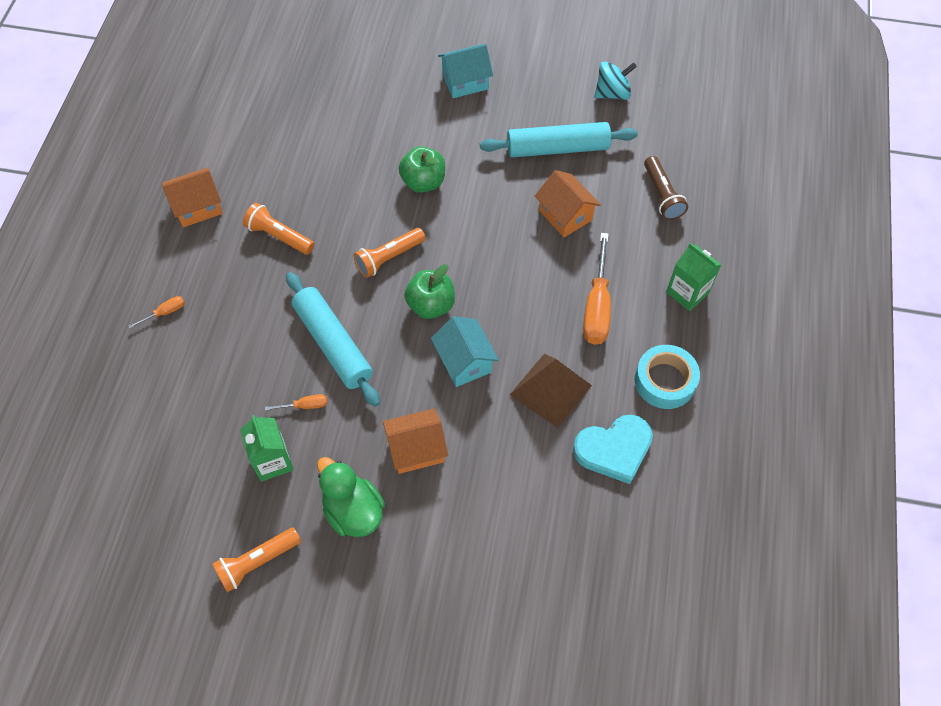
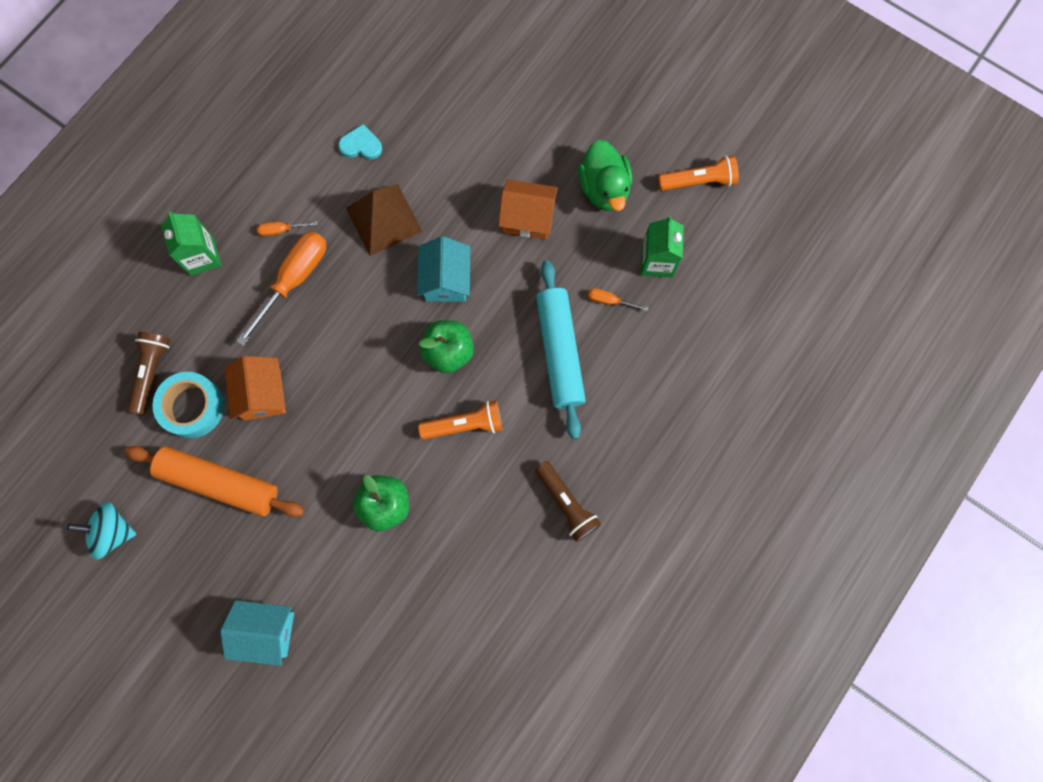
camera: 155 degrees left, 15 degrees up
(165, 312) = (712, 462): orange screwdriver -> orange screwdriver (281, 230)
(197, 207) = (641, 585): orange house -> none
(279, 236) = (566, 504): orange flashlight -> brown flashlight
(557, 148) = (219, 483): turquoise rolling pin -> orange rolling pin
(614, 449) = (361, 145): turquoise heart -> turquoise heart, size x0.57
(665, 381) = (280, 183): turquoise tape -> turquoise tape (192, 407)

